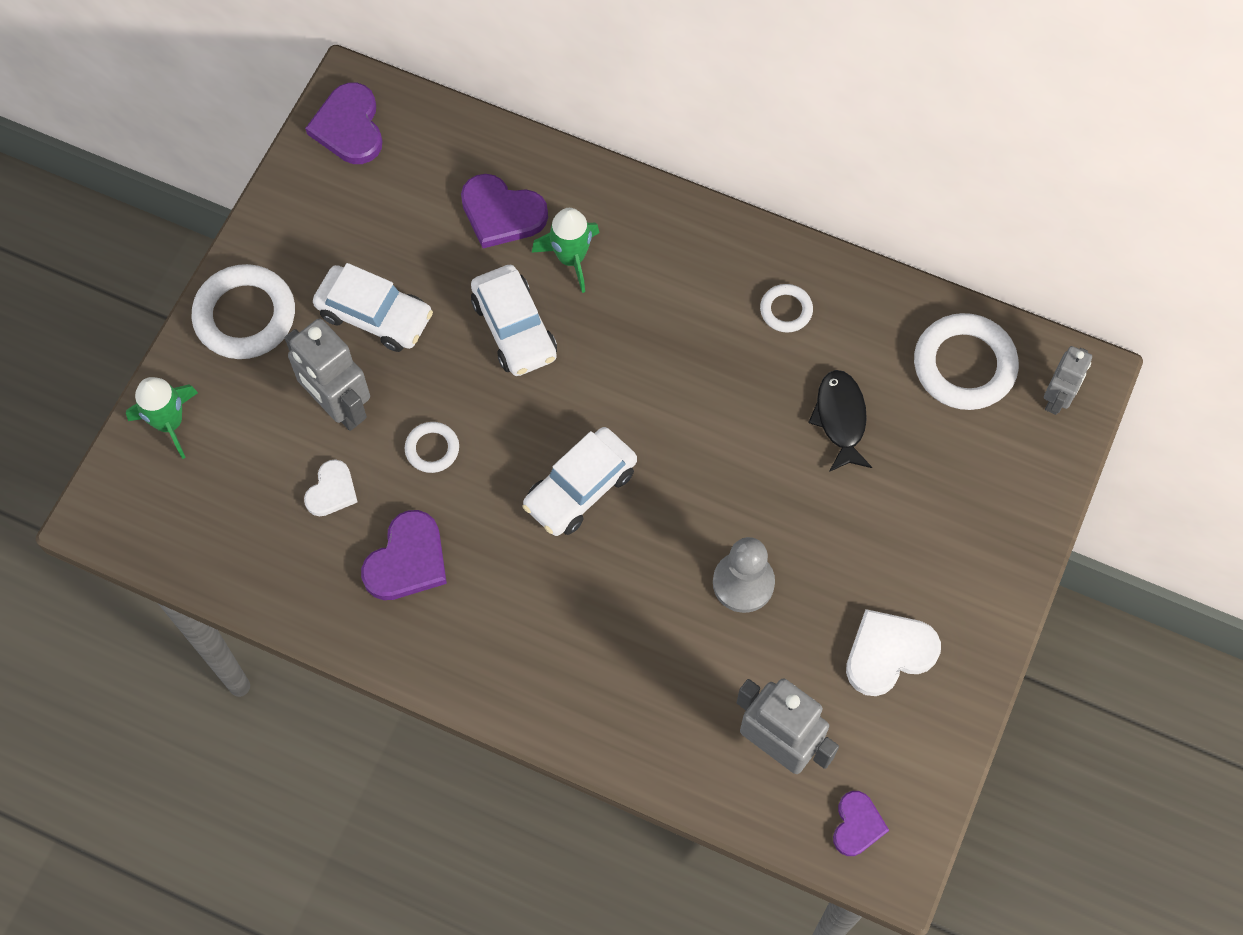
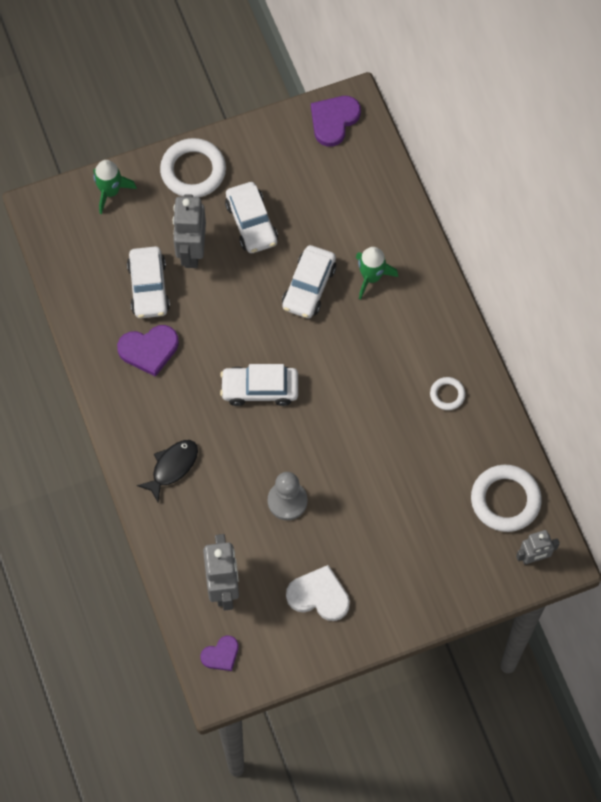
camera: 45 degrees right, 0 degrees up
(332, 491) = (149, 288): white heart -> white car
(432, 449) = (212, 309): white ring -> none
(501, 213) = (361, 226): purple heart -> none
(840, 418) = (416, 469): black fish -> black fish (172, 467)

